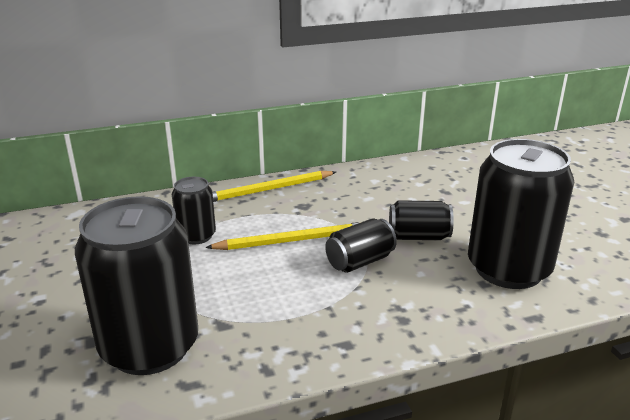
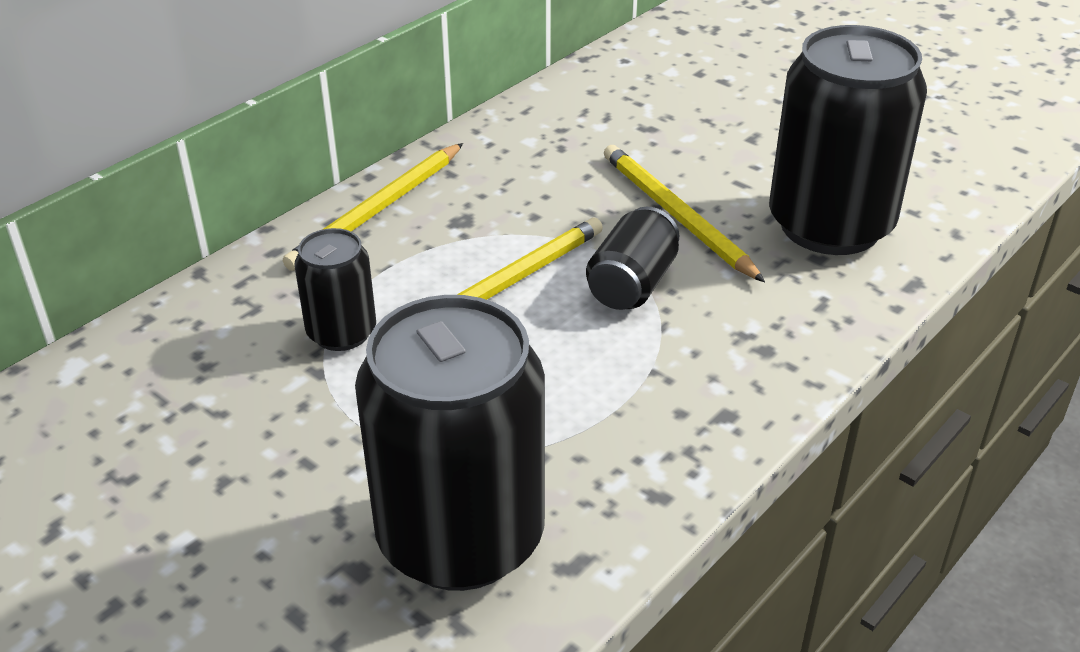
camera: 30 degrees left, 10 degrees up
(418, 236) = (676, 216): black can -> yellow pencil

